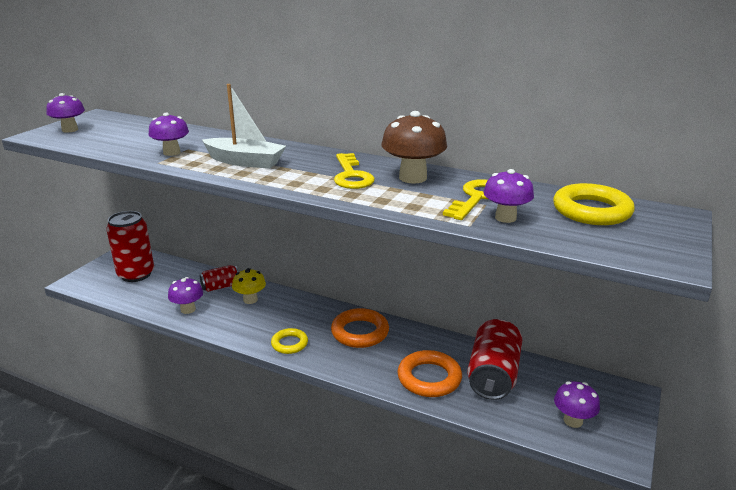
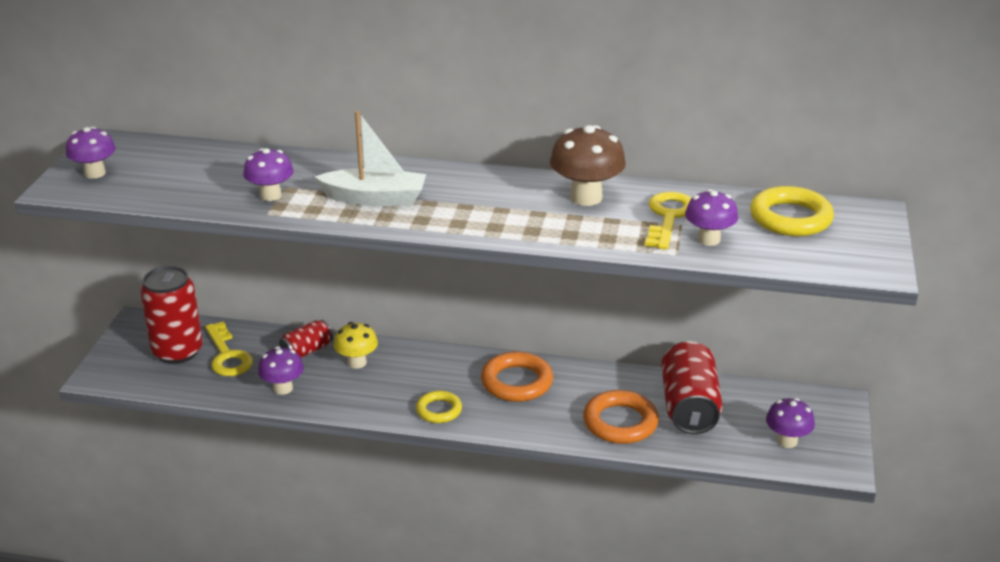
camera: 15 degrees left, 5 degrees up
(351, 176) = (515, 203): yellow key -> yellow key (228, 356)

